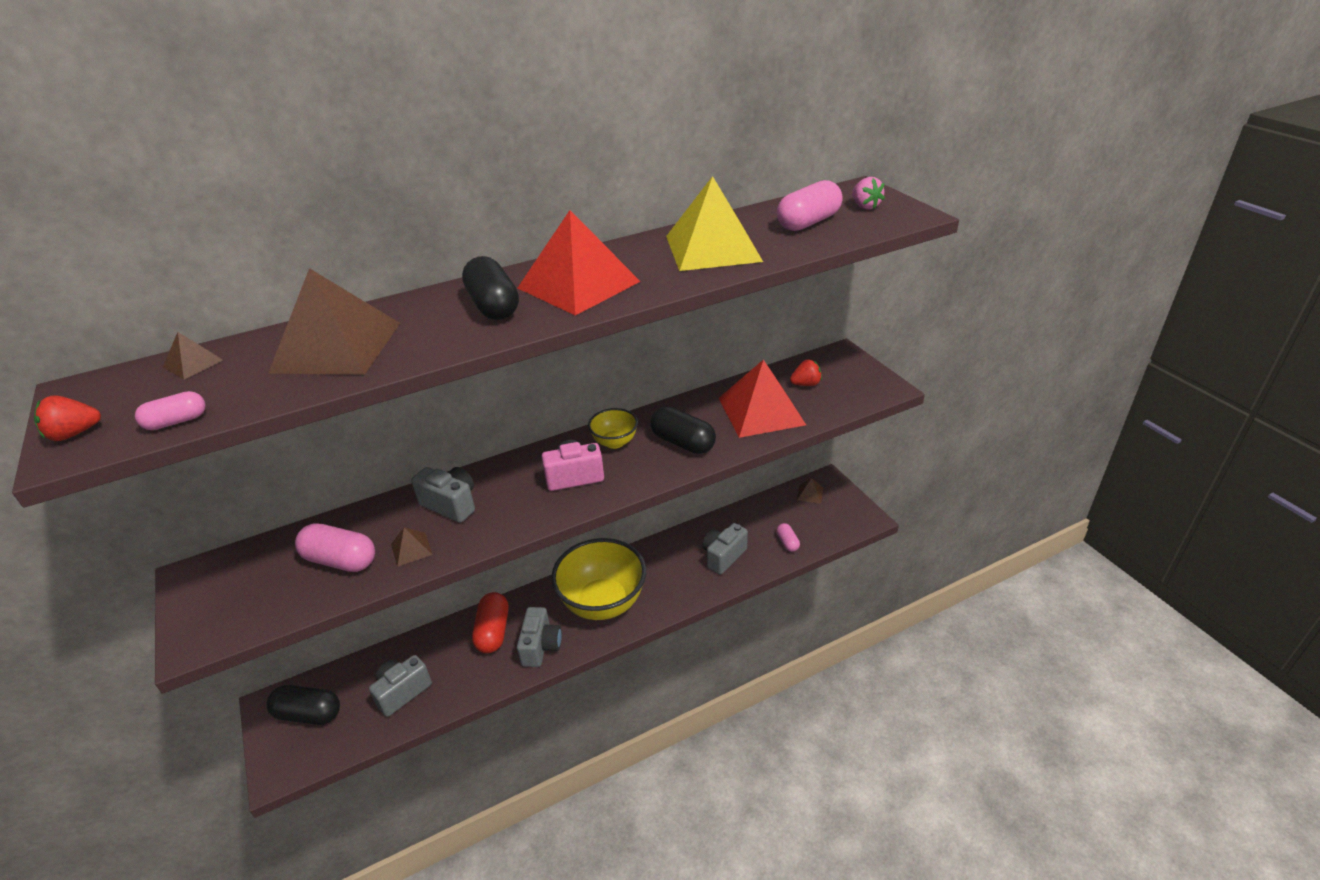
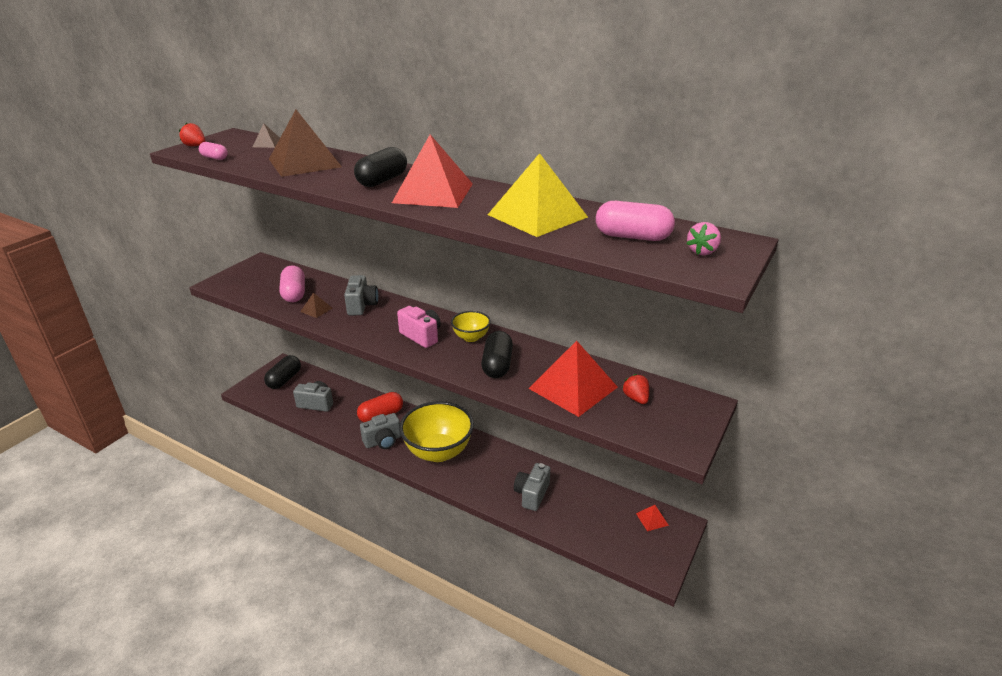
camera: 55 degrees right, 5 degrees down
(308, 714) = (284, 380): black capsule -> black capsule turned 45 degrees clockwise
(723, 556) = (532, 494): grey camera -> grey camera turned 75 degrees counterclockwise
(787, 542) = (580, 527): pink capsule -> none
(806, 384) = (636, 398): red strawberry -> red strawberry turned 150 degrees counterclockwise
(810, 493) = (652, 519): brown pyramid -> red pyramid

